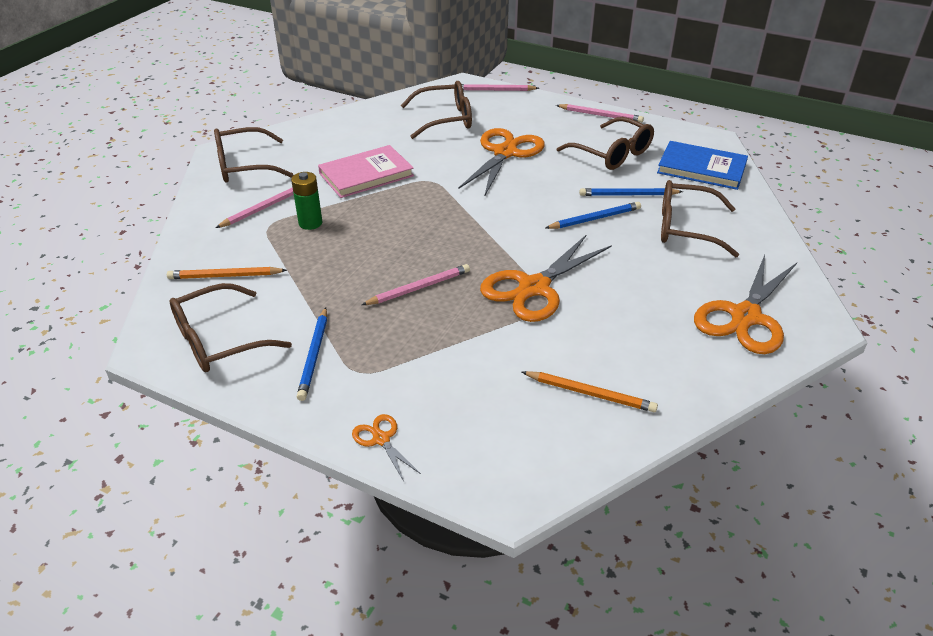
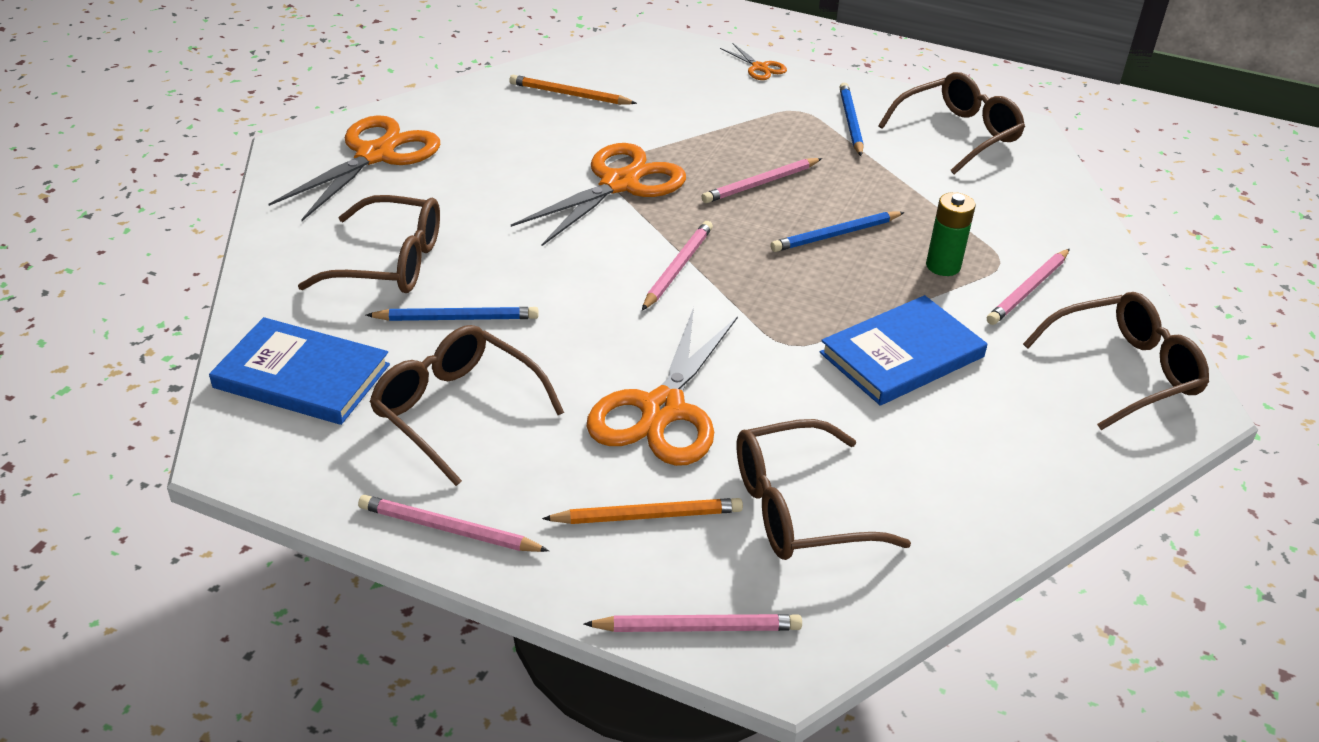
camera: 175 degrees right, 0 degrees up
(225, 276) = (1005, 196): orange pencil -> orange pencil (647, 516)
(366, 175) = (902, 355): pink book -> blue book
(492, 223) = (677, 268): none -> pink pencil
(594, 219) = (522, 276): blue pencil -> blue pencil (836, 235)

